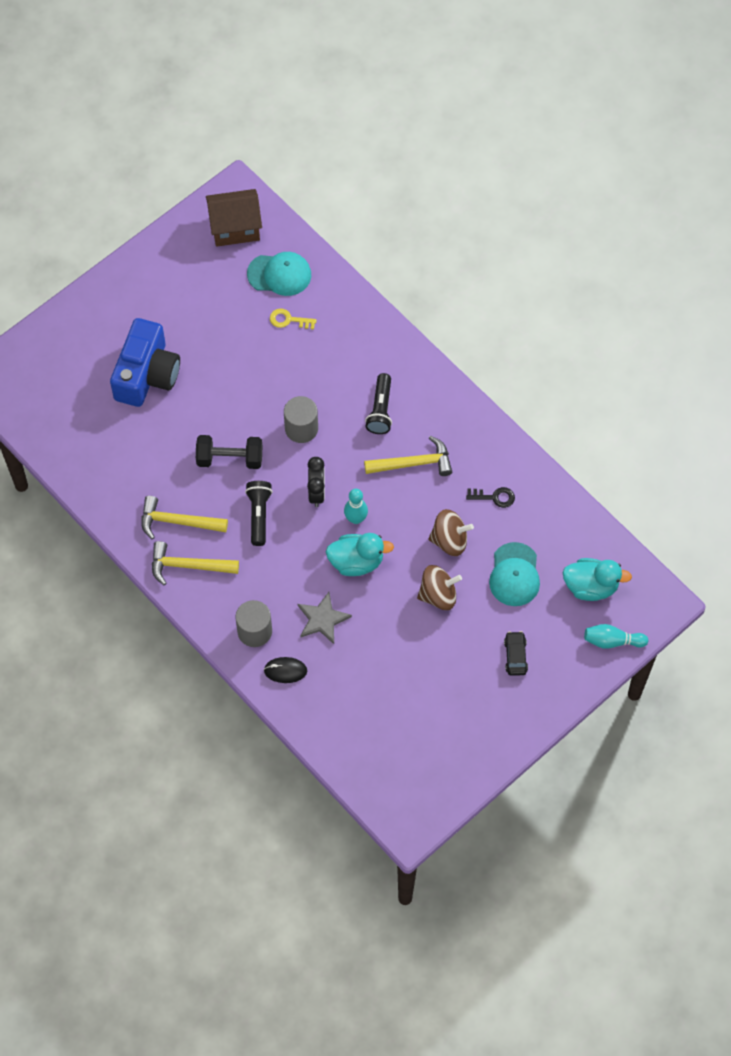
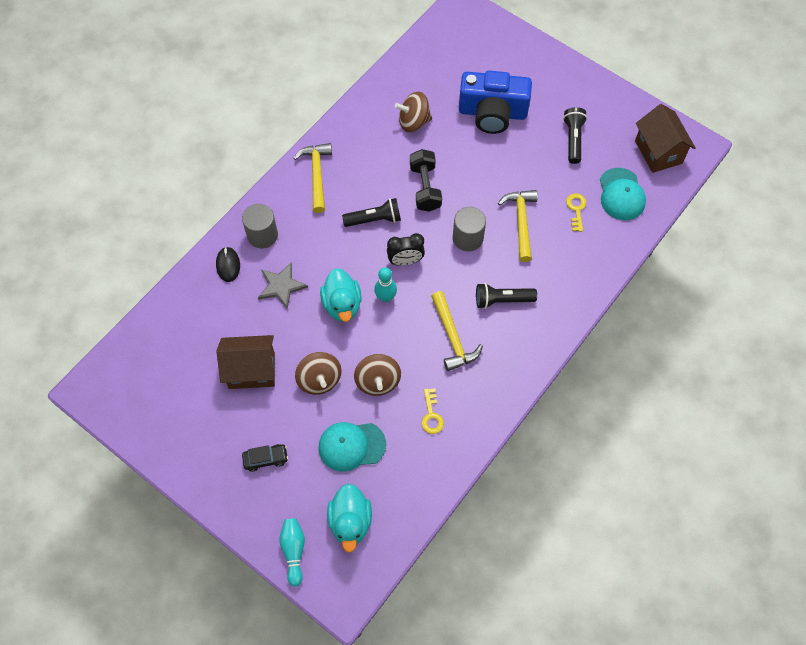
camera: 80 degrees right, 0 degrees up
(140, 456) = (413, 122): none -> brown spinning top
(178, 522) = (357, 160): yellow hammer -> yellow hammer (521, 222)
(201, 303) = (573, 139): none -> black flashlight
(416, 659) = (251, 370): none -> brown house
(494, 497) = (431, 415): black key -> yellow key

